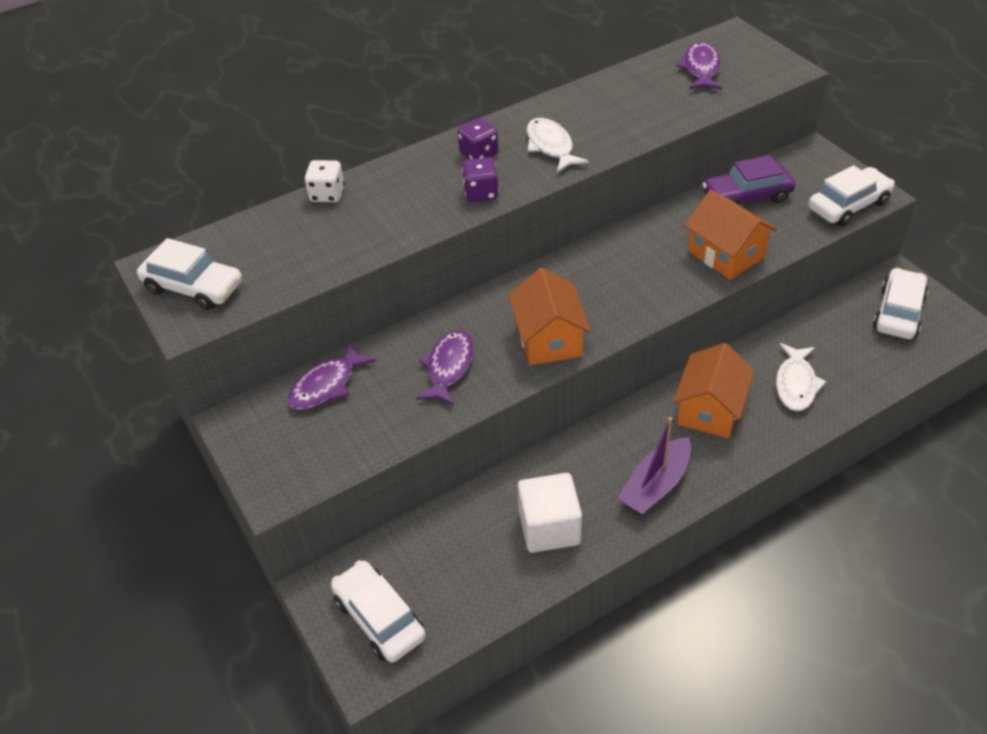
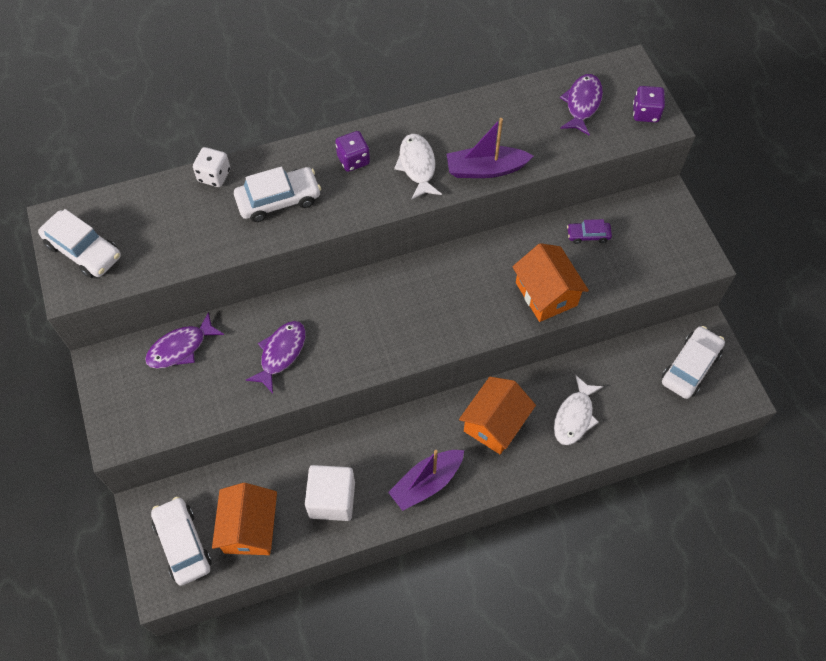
camera: 10 degrees right, 15 degrees up
(481, 193) = (341, 205): purple dice -> purple dice (645, 113)
(548, 339) = (369, 345): orange house -> orange house (249, 528)
(625, 136) = (485, 169): none -> purple boat
(746, 196) = (588, 235): purple car -> purple car, size x0.56
(848, 205) = (673, 266): white car -> white car (278, 200)

